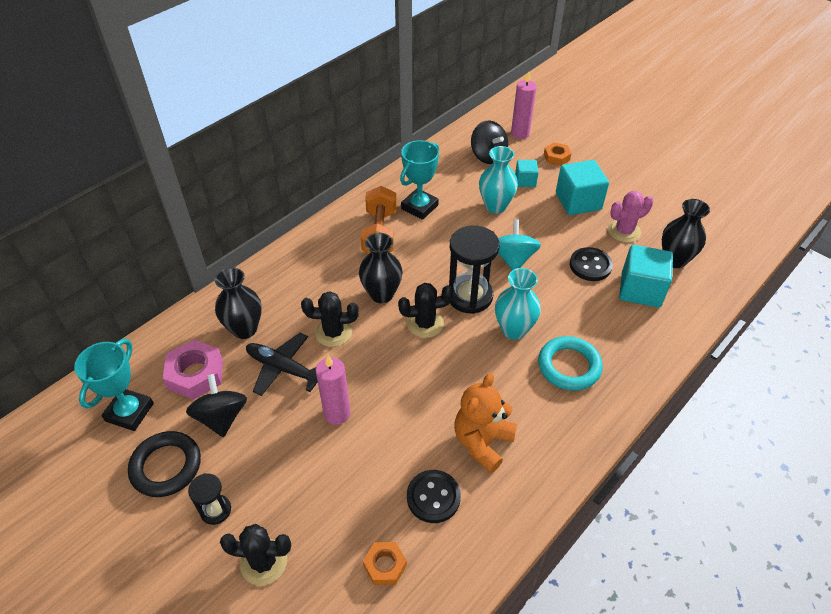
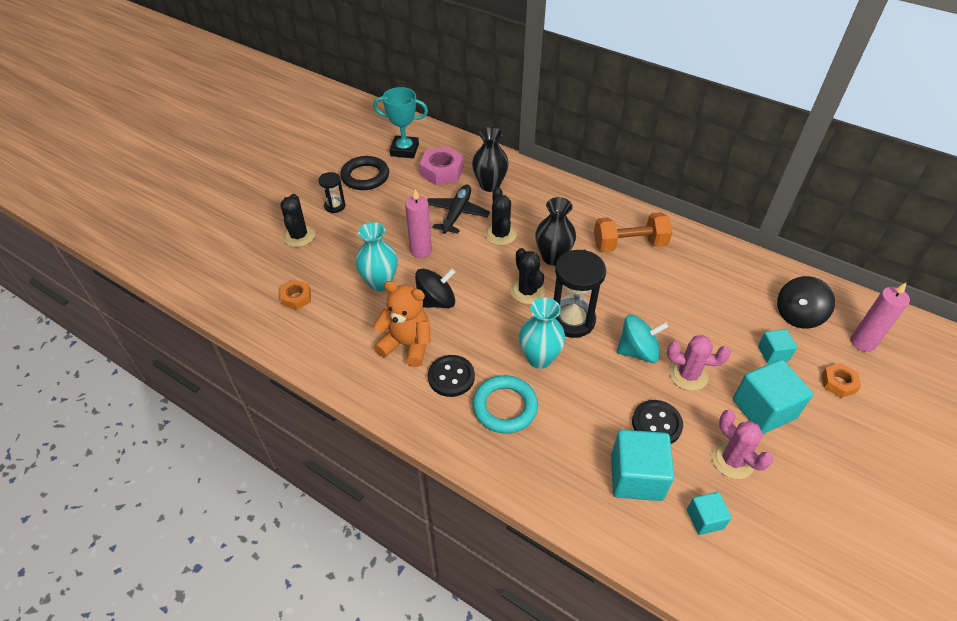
camera: 80 degrees right, 0 degrees up
(221, 417) = (407, 192): black spinning top -> black spinning top (436, 301)
(419, 207) = (680, 267): turquoise trophy -> none
(433, 497) = (352, 318): black button -> black button (451, 377)
(495, 206) = (714, 329): turquoise vase -> turquoise vase (380, 282)
(542, 234) = (688, 375): none -> pink cactus
(674, 260) = (704, 519): black vase -> turquoise cube

